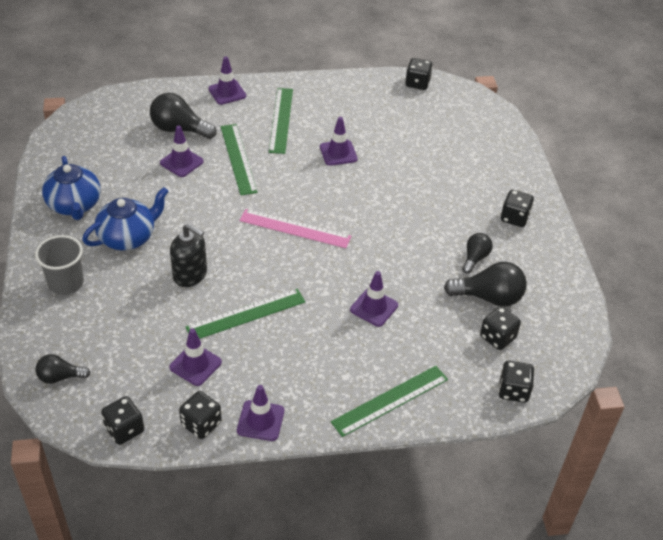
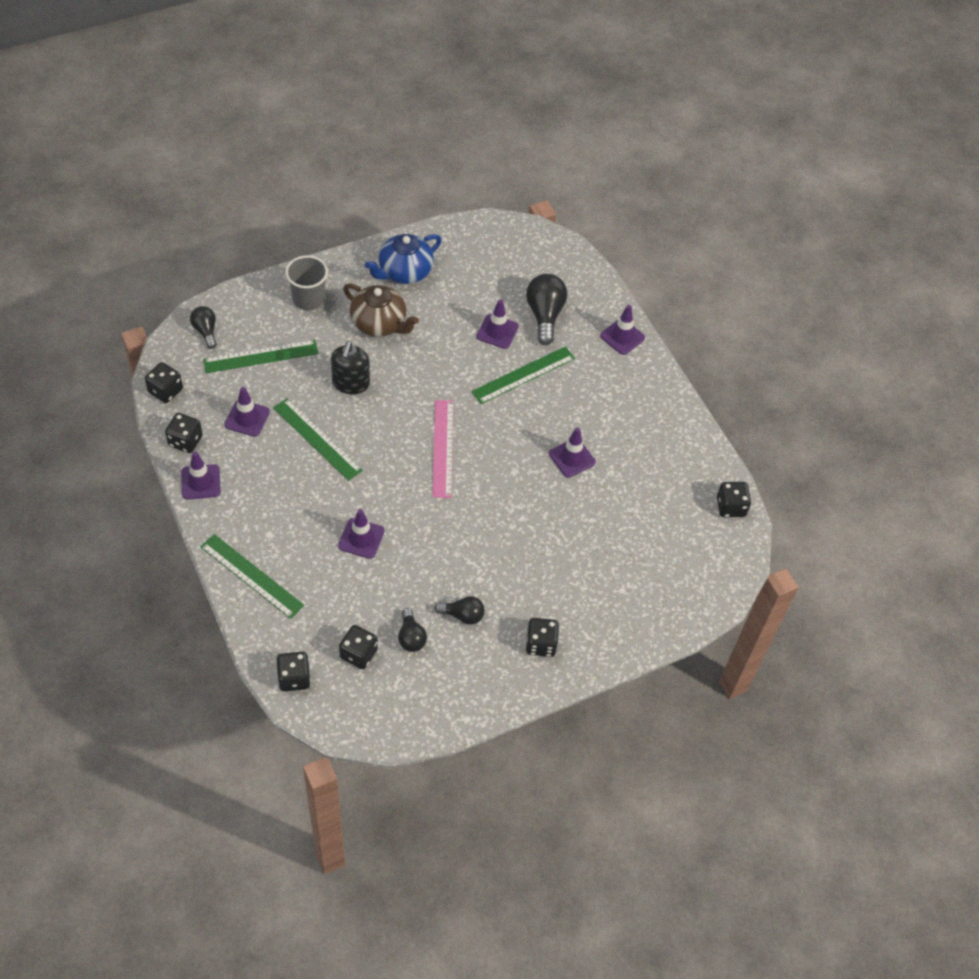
camera: 70 degrees right, 10 degrees up
(128, 237) = (379, 323): blue teapot -> brown teapot
(281, 120) = (601, 395): green ruler -> green ruler (261, 356)
(489, 297) = (411, 637): black light bulb -> black light bulb, size x0.60

